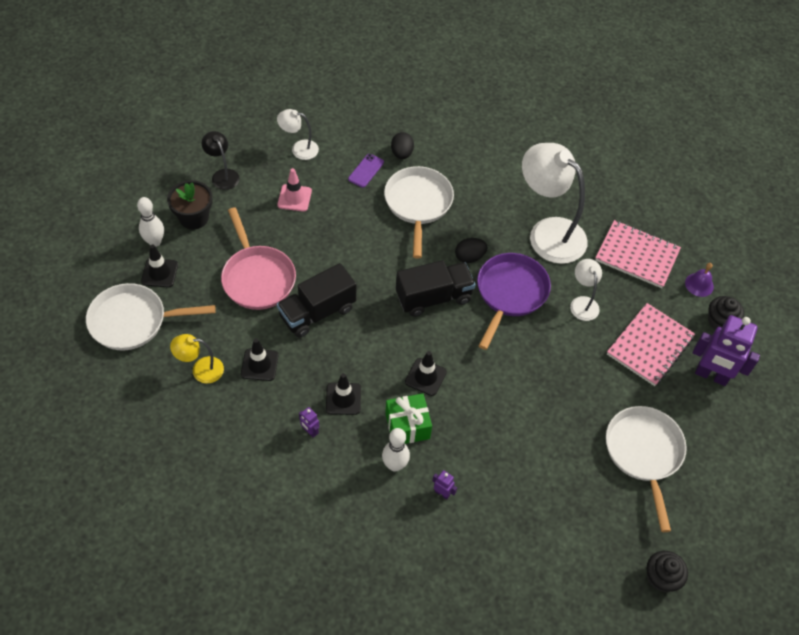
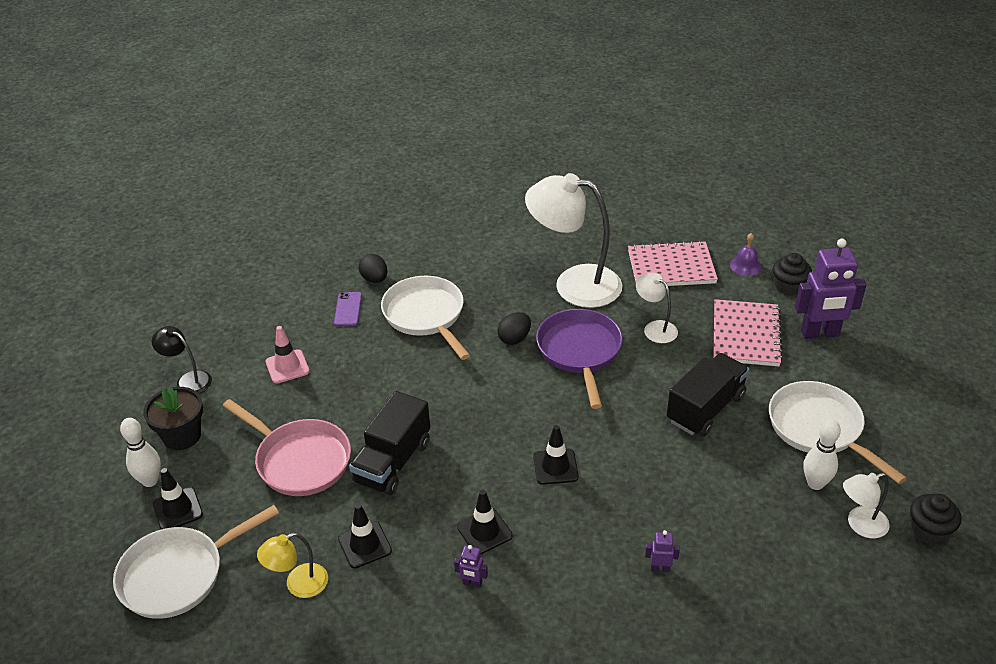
camera: 25 degrees left, 15 degrees down
(299, 149) = (259, 320): white lamp -> white lamp (860, 525)
(395, 465) = (589, 568): white bowling pin -> white bowling pin (815, 483)
(407, 426) = (573, 523): green gift -> none
(433, 297) = (506, 390): black truck -> black truck (705, 409)

